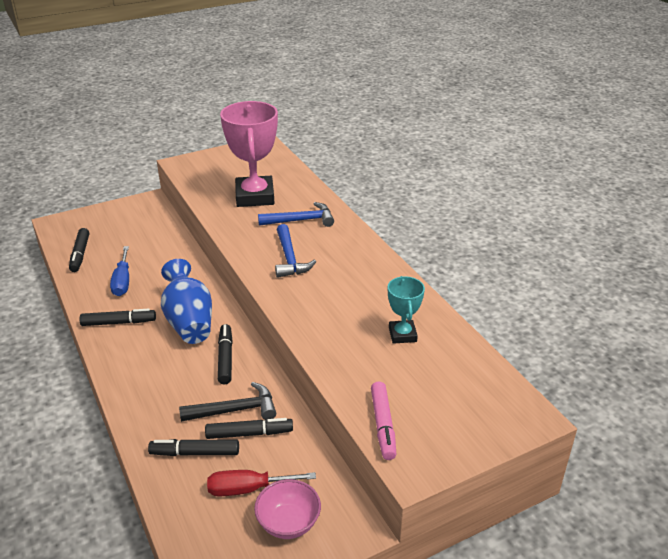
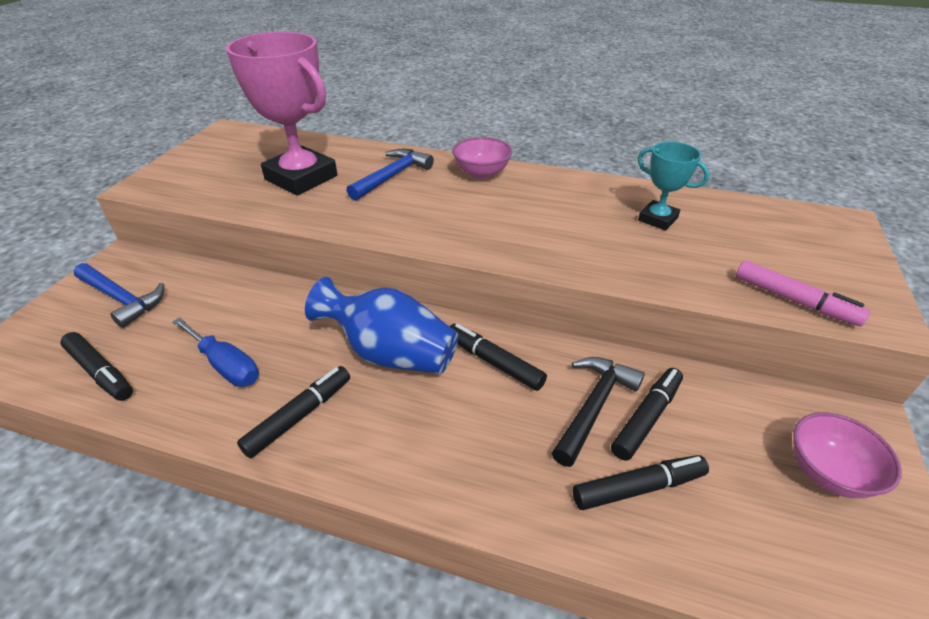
camera: 45 degrees left, 5 degrees up
(195, 453) = (638, 488): black marker -> black marker turned 150 degrees counterclockwise
(248, 489) = (744, 475): red screwdriver -> none
(290, 258) = (444, 213): blue hammer -> blue hammer (122, 299)
(353, 245) = (481, 173): none -> pink bowl

